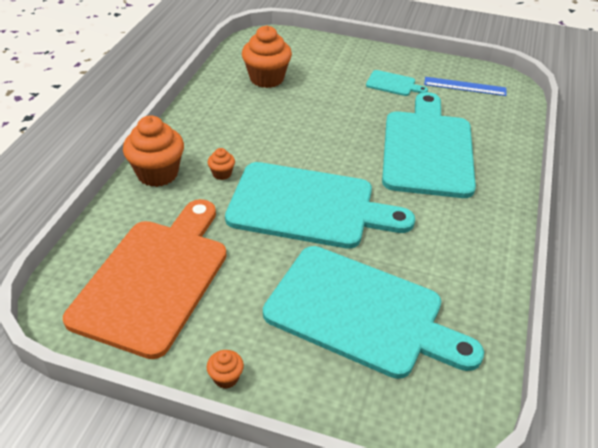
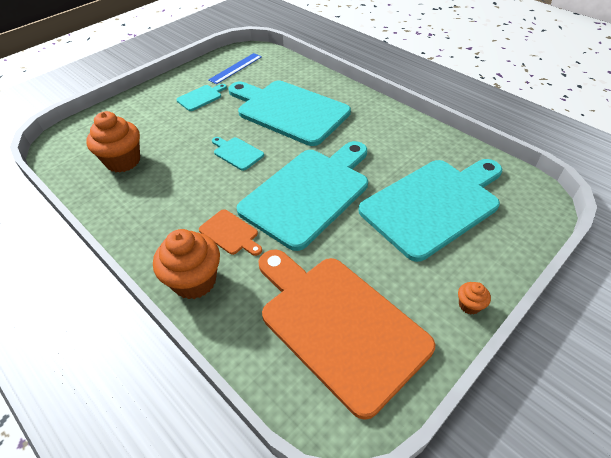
camera: 60 degrees left, 5 degrees up
(222, 174) = (230, 233): orange cupcake -> orange cutting board
(330, 138) = (237, 153): none -> turquoise cutting board

